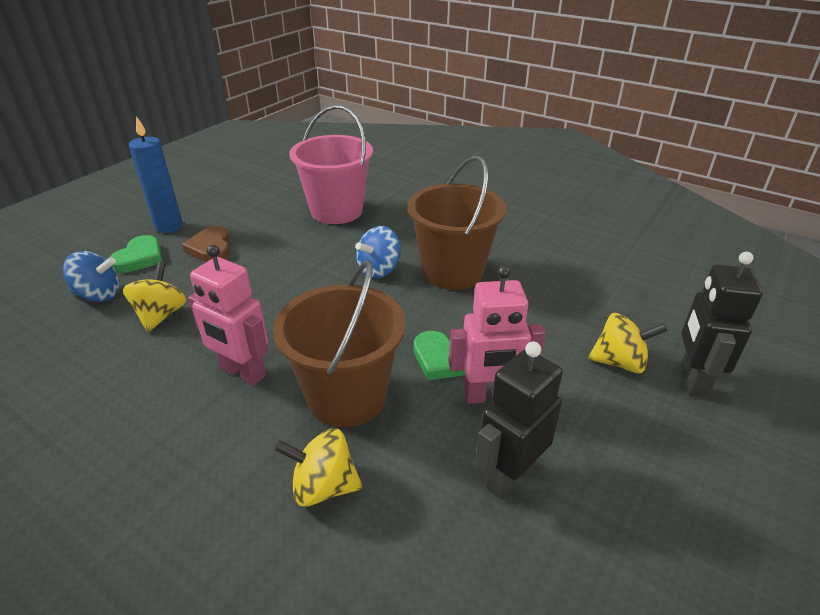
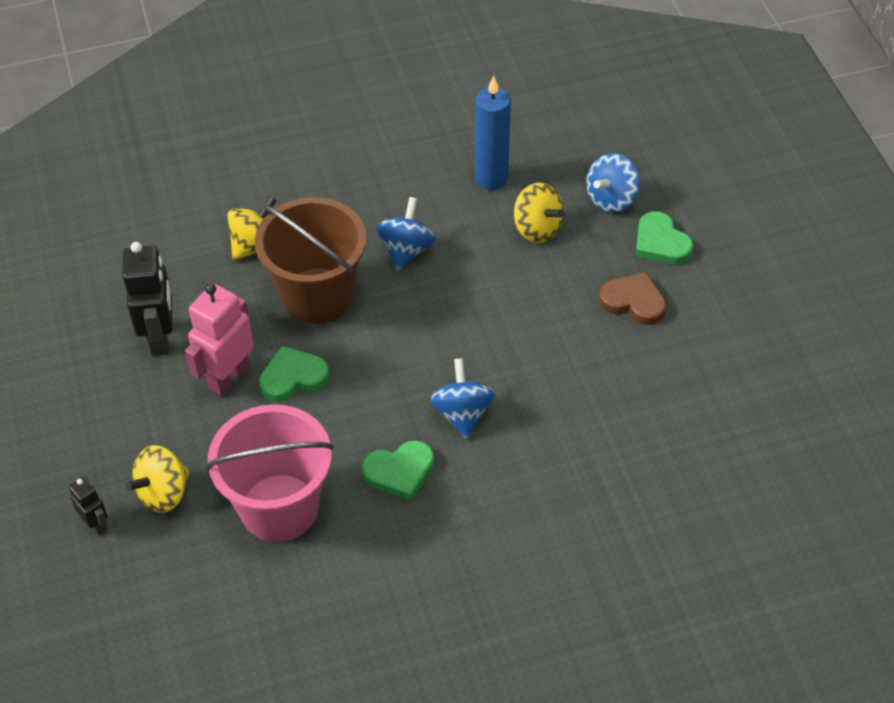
camera: 130 degrees right, 15 degrees up
(169, 226) = (717, 285): blue candle -> blue candle (491, 178)
(242, 373) = (406, 250): pink robot -> blue spinning top
(336, 211) = (626, 448): pink bucket -> pink bucket (279, 508)
(452, 272) = (400, 472): brown bucket -> green heart
(692, 380) = (96, 524): black robot -> black robot, size x0.53

